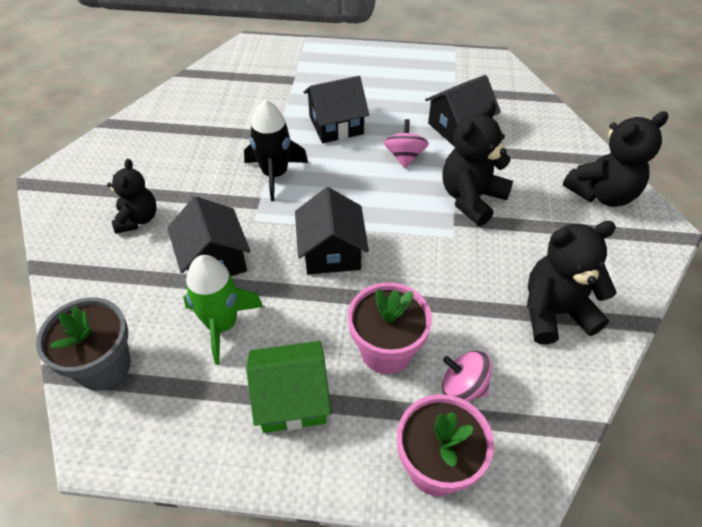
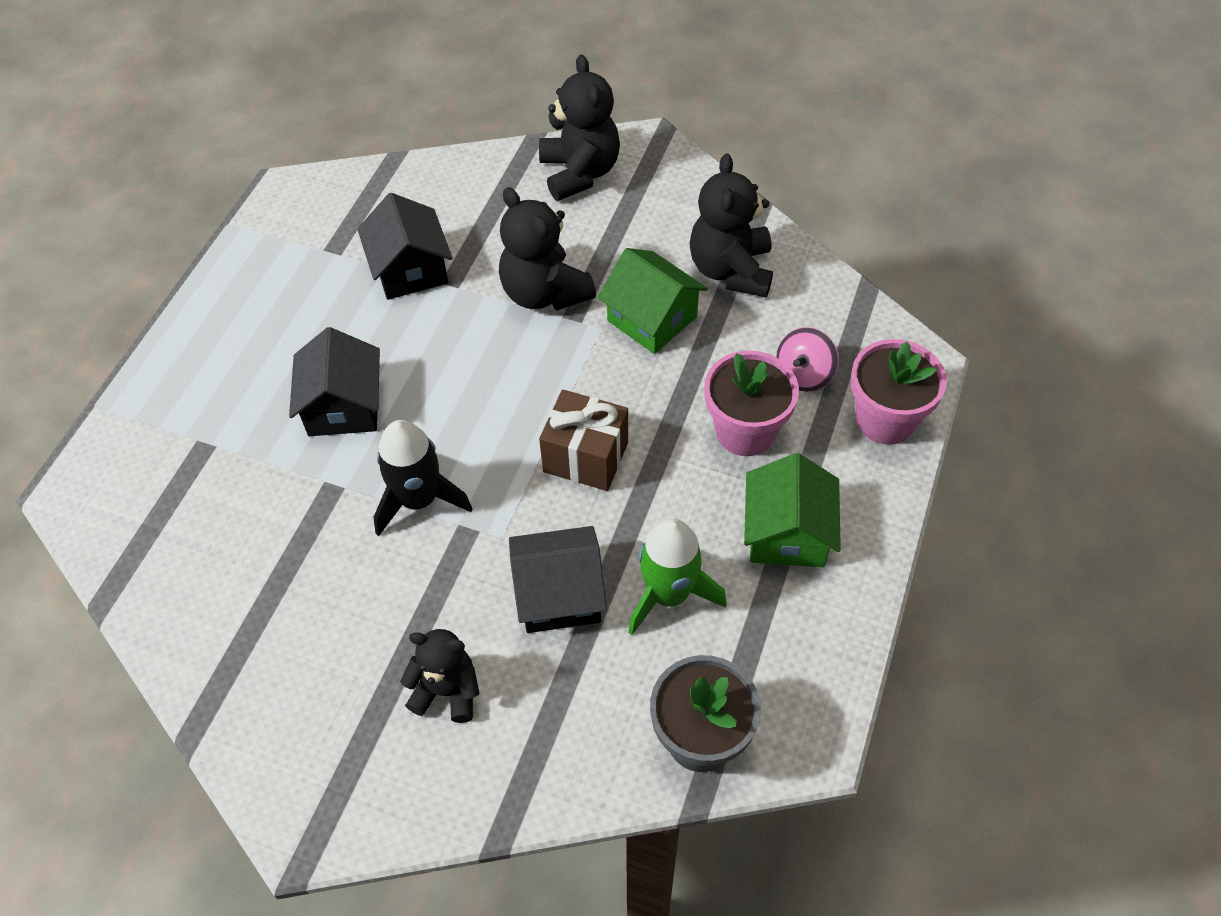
camera: 75 degrees left, 5 degrees up
(331, 252) = (586, 457): black house -> brown gift
(404, 156) = (443, 341): pink spinning top -> none
(476, 267) = (652, 318): none -> green house

